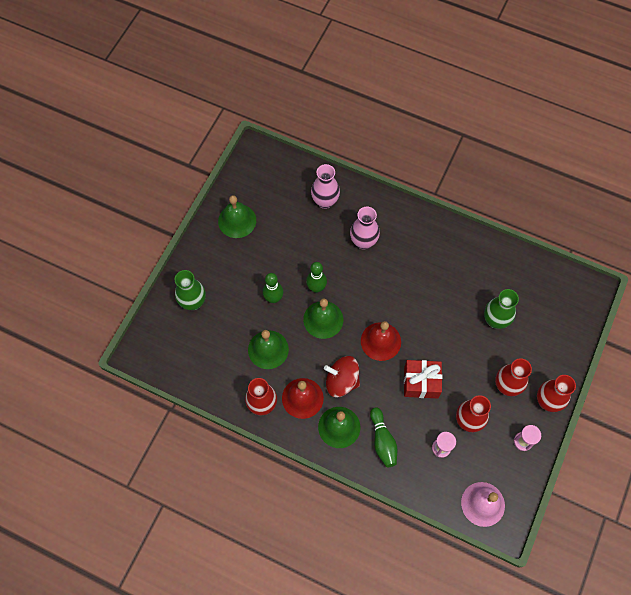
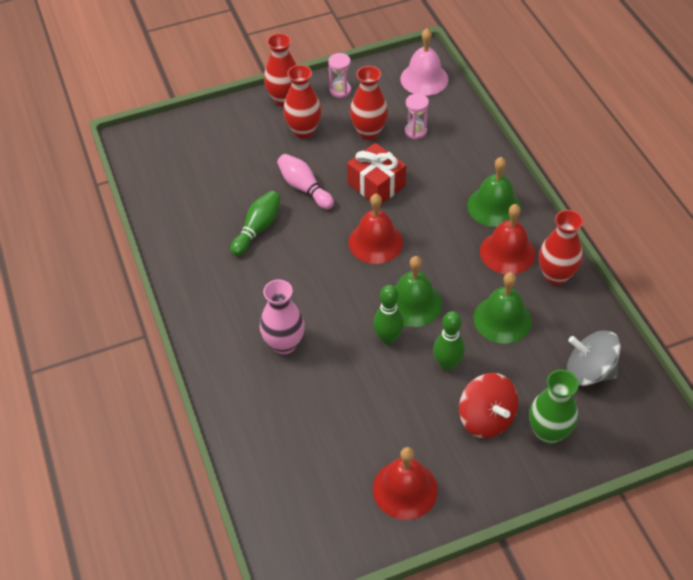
camera: 135 degrees left, 15 degrees down
(198, 355) = (589, 371): none -> grey spinning top
(237, 220) = (405, 489): green bell -> red bell
(325, 201) = (275, 423): pink vase -> none
(341, 381) = (452, 238): red spinning top -> red spinning top (486, 418)
(382, 441) = (463, 170): green bowling pin -> green bowling pin (257, 229)
(458, 343) = (304, 188): none -> pink bowling pin
(495, 320) = (247, 180): green vase -> none

